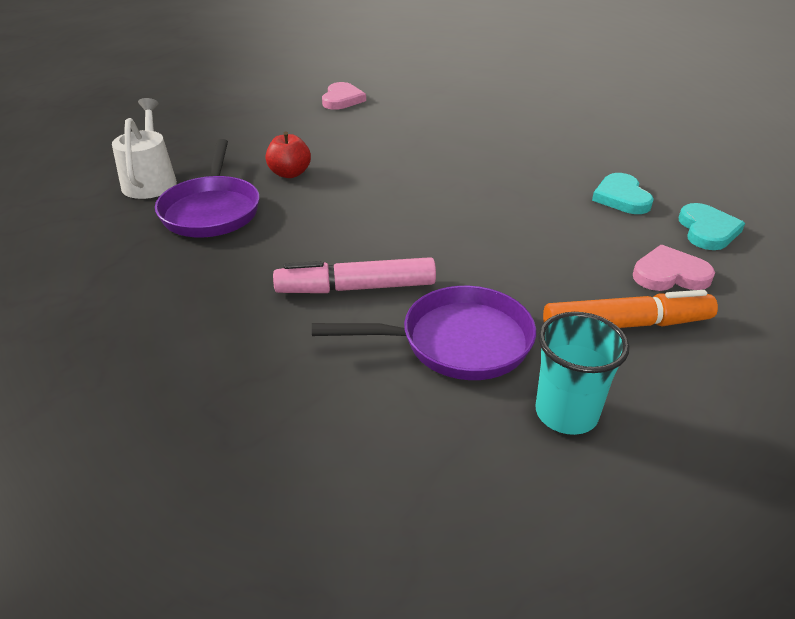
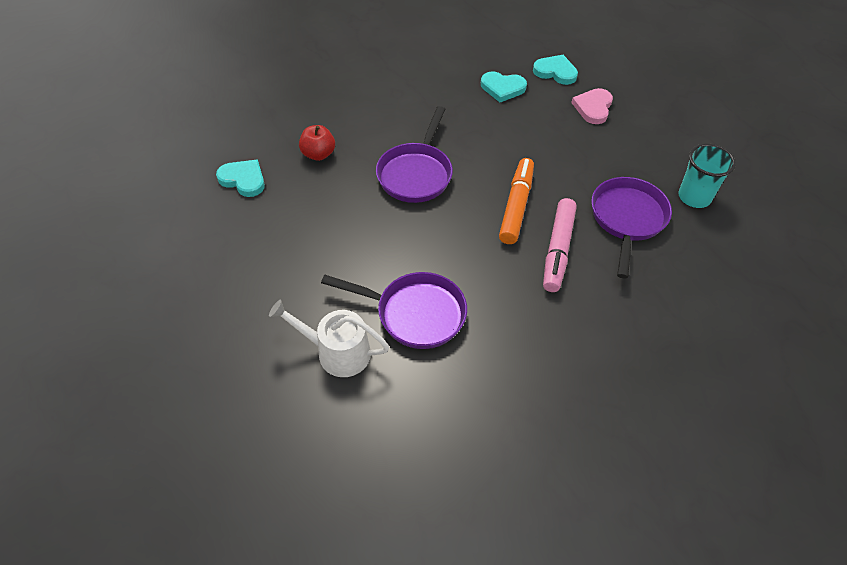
camera: 70 degrees left, 15 degrees up
(290, 173) = (376, 250): red apple -> red apple (318, 154)
(342, 99) = (243, 179): pink heart -> turquoise heart
(416, 172) = (416, 174): none -> purple pan
(626, 325) = (632, 145): orange marker -> orange marker (516, 206)

